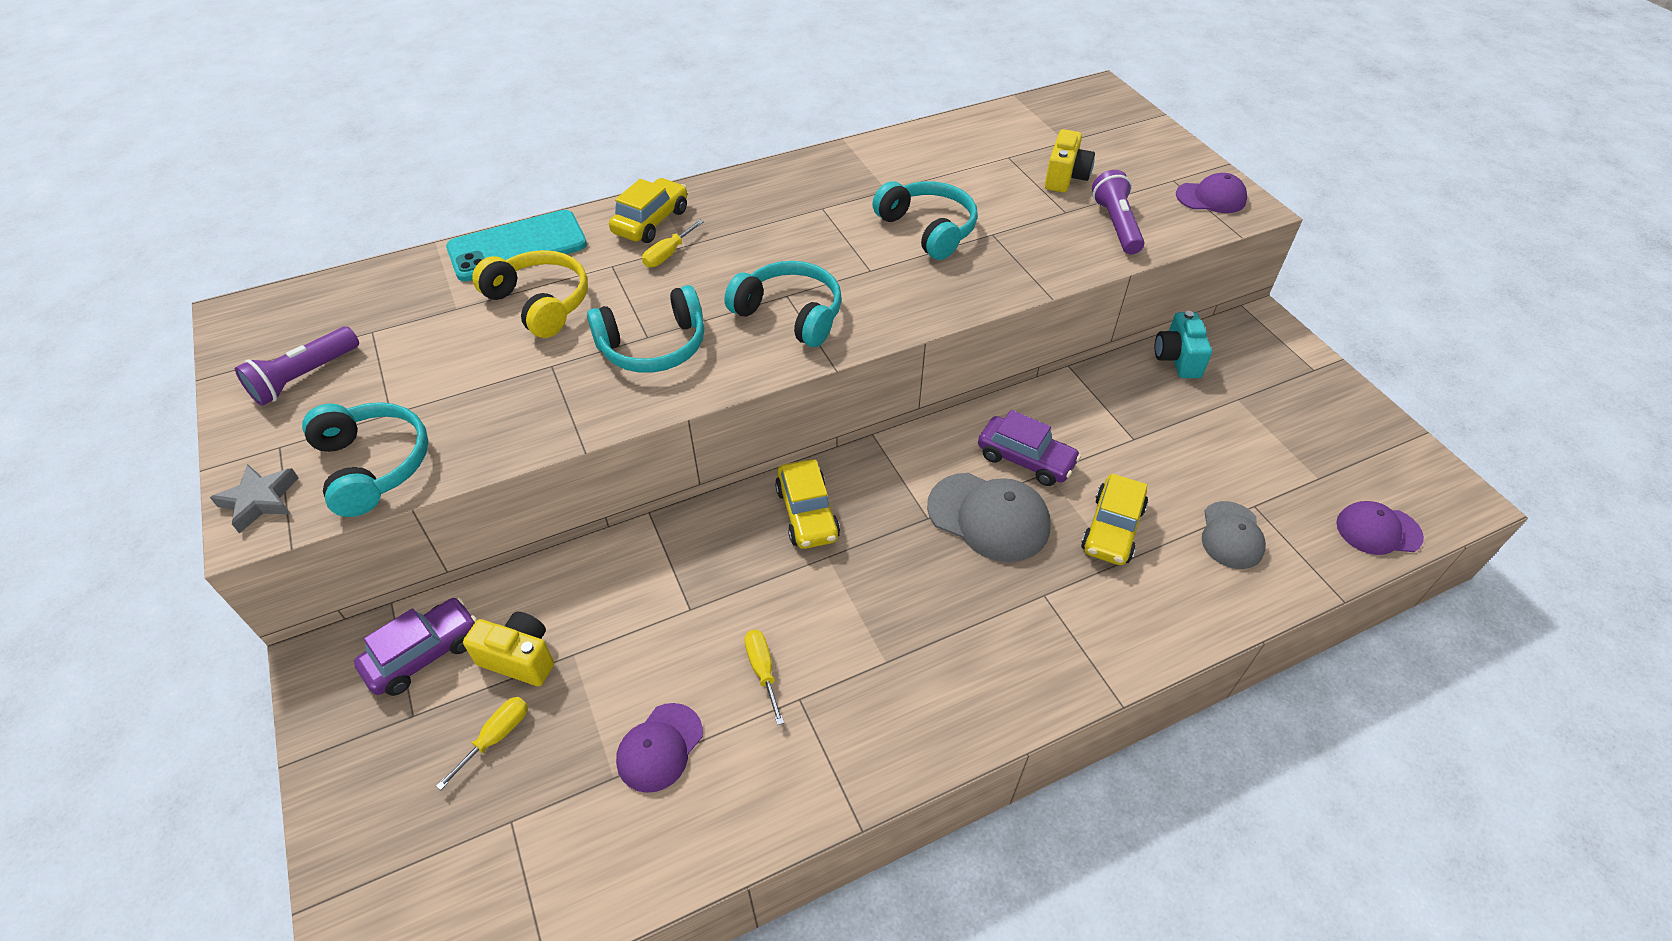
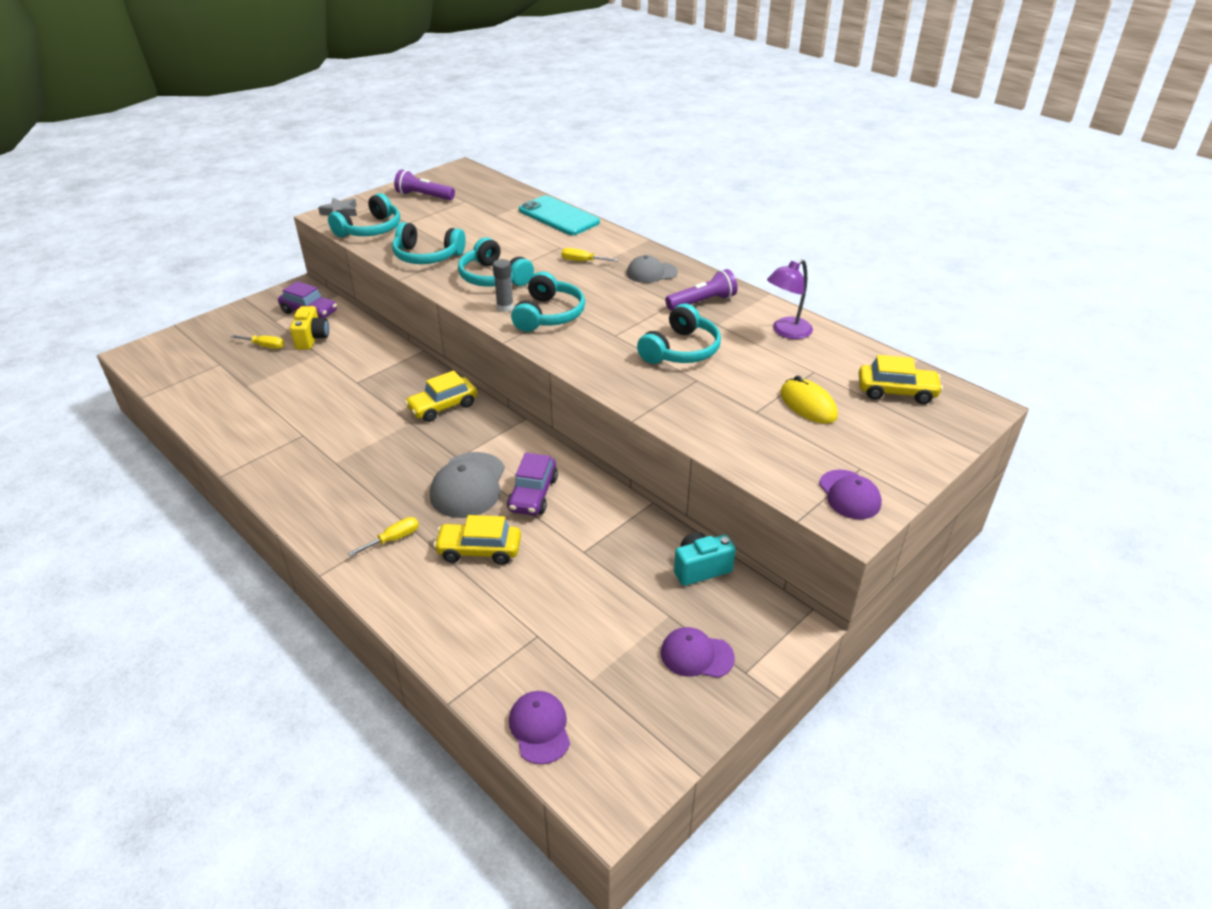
camera: 70 degrees right, 10 degrees down
(532, 407) = (427, 256): none -> turquoise headphones
(540, 303) = (513, 236): yellow headphones -> none
(651, 221) = (612, 248): yellow car -> yellow car (896, 392)
(659, 747) = (264, 395): purple cap -> purple cap (696, 655)
(746, 351) = (505, 307): none -> grey glue stick
(763, 670) = (319, 417): yellow screwdriver -> yellow screwdriver (393, 539)
(927, 151) = (786, 332): none -> purple lamp
(1065, 178) = (808, 405): yellow camera -> yellow mouse
(1116, 225) = (758, 441): purple flashlight -> purple flashlight (702, 302)
(1231, 535) = (497, 622): grey cap -> grey cap (651, 273)

